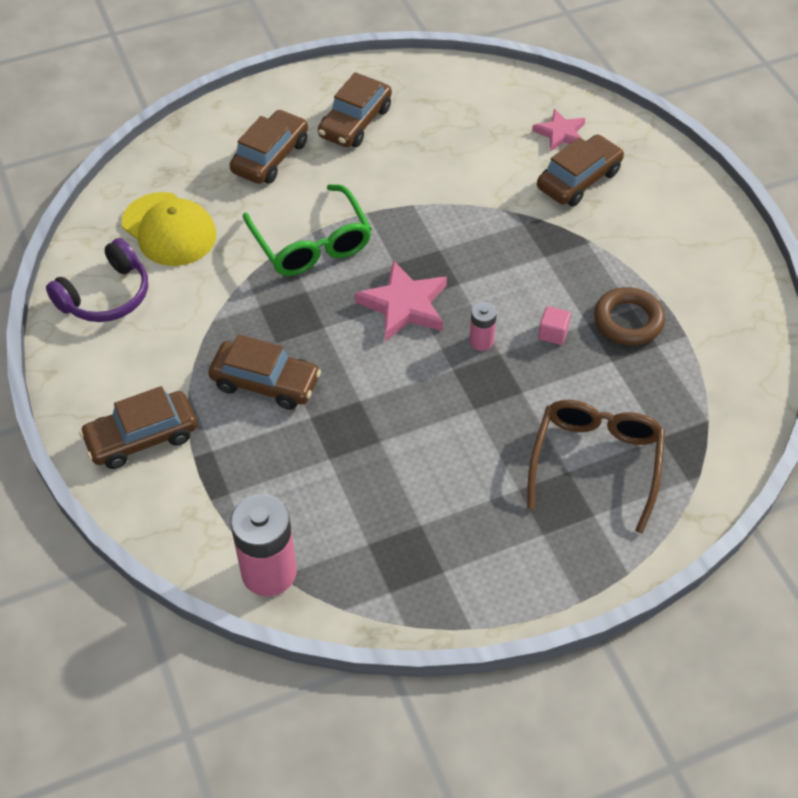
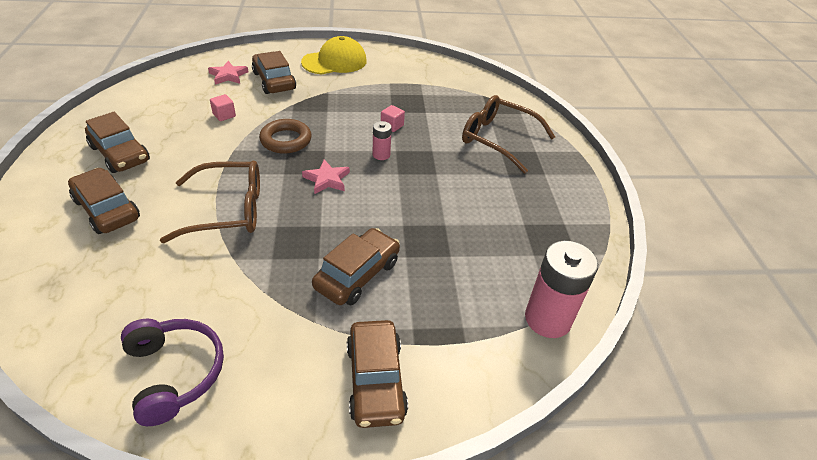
camera: 75 degrees left, 10 degrees down
(169, 229) = (129, 300): yellow cap -> yellow cap (334, 61)
(311, 243) = (227, 210): green glasses -> brown glasses
(404, 305) = (327, 179): pink star -> pink star, size x0.64
(473, 168) = (224, 115): none -> pink cube
(628, 320) = (398, 98): brown ring -> brown ring (286, 140)

